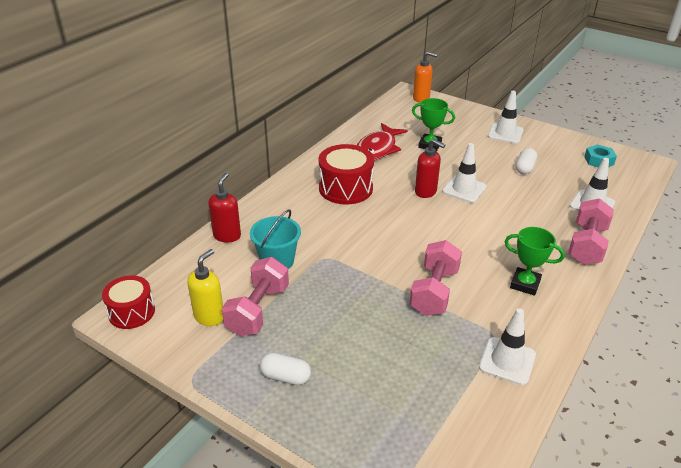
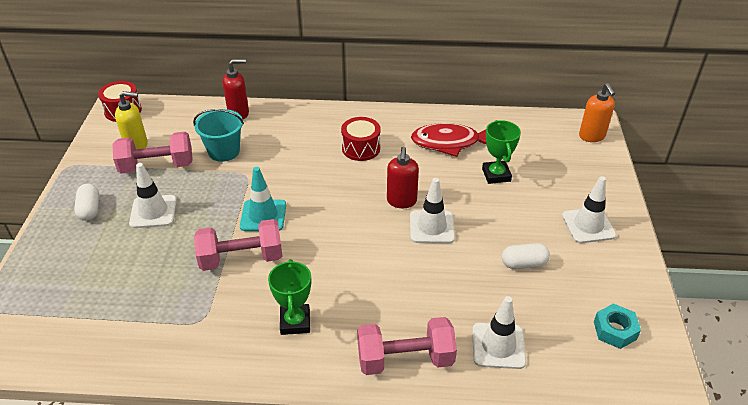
camera: 60 degrees right, 5 degrees up
(345, 188) = (361, 148): red drum -> red drum, size x0.66
(388, 264) = (263, 216): none -> turquoise traffic cone
(507, 361) = (169, 339): white traffic cone -> white traffic cone (153, 212)

